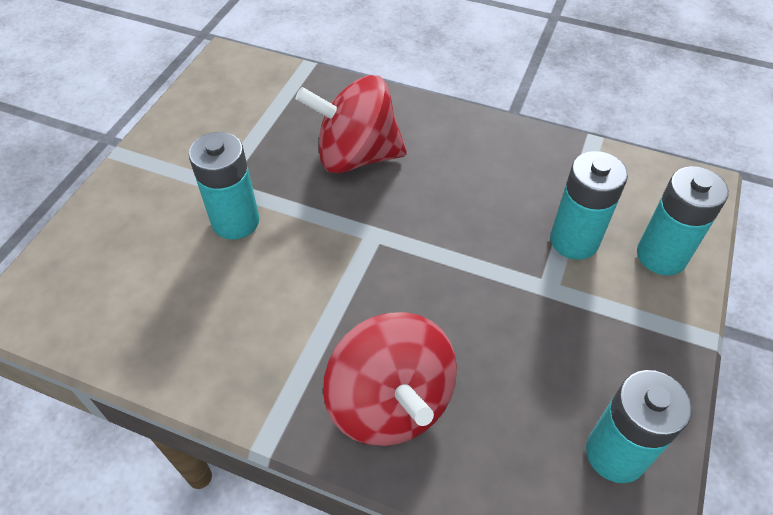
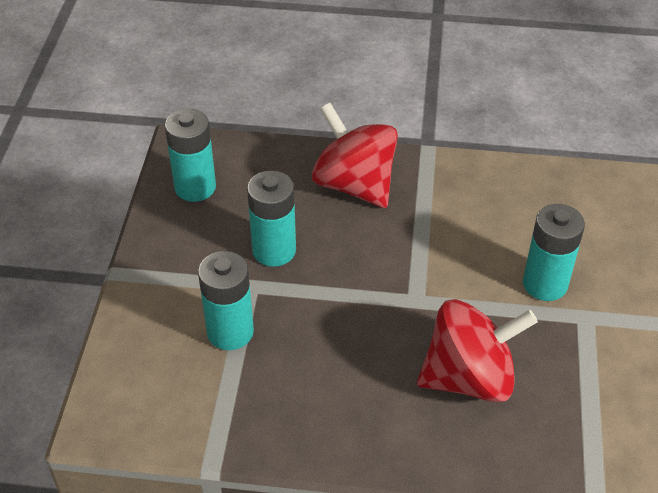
camera: 165 degrees right, 5 degrees down
(661, 256) = (148, 334): turquoise battery -> turquoise battery (274, 250)

